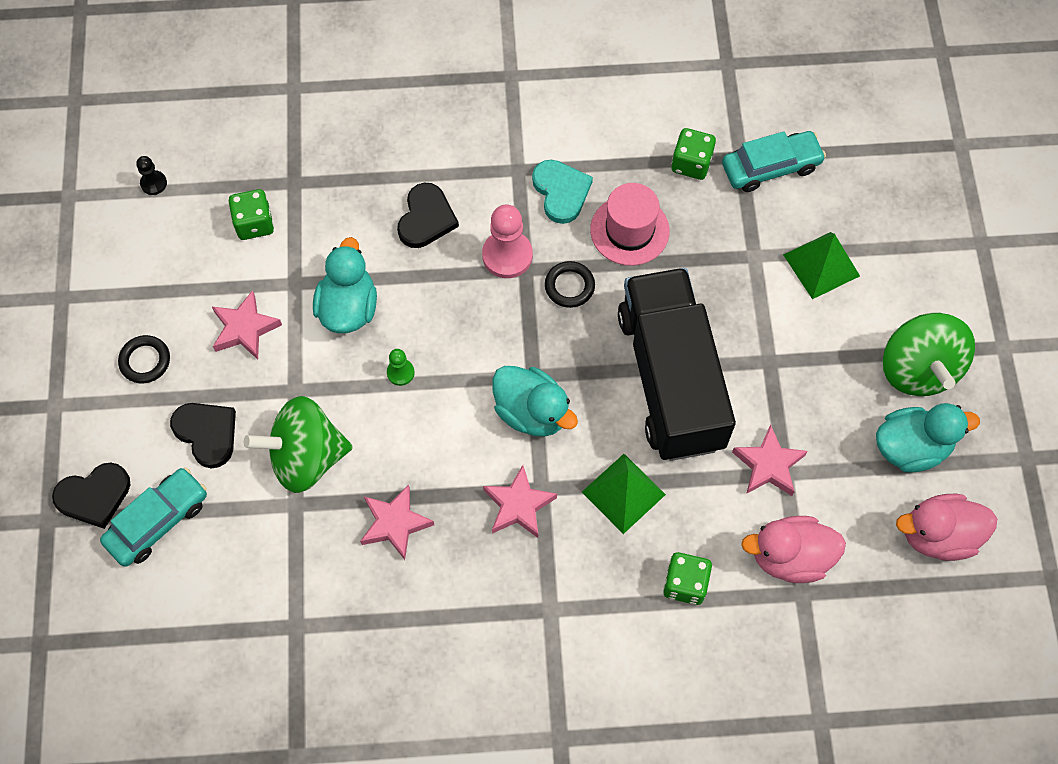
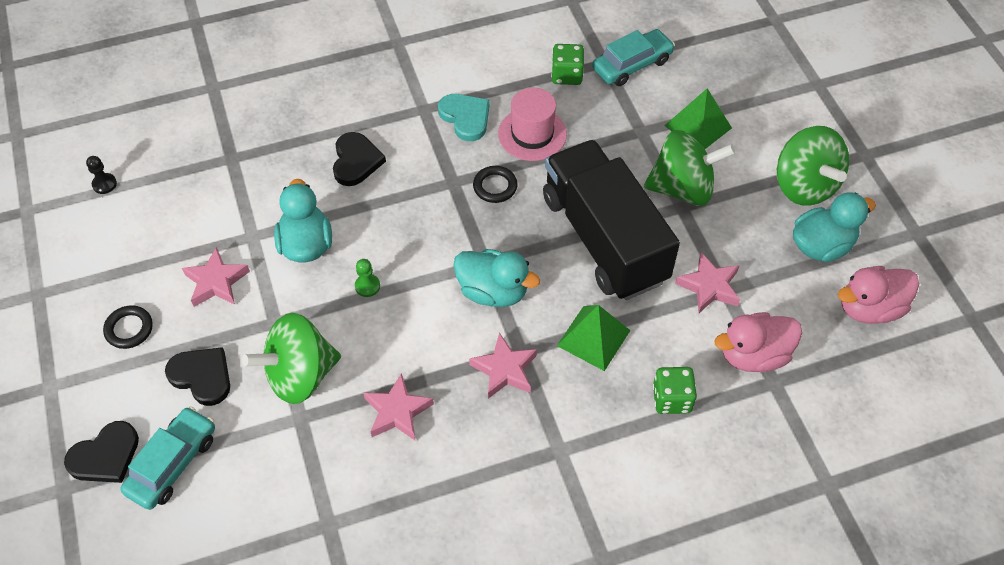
camera: 15 degrees left, 10 degrees down
(254, 223) = (204, 196): green dice -> none
(507, 255) = (434, 174): pink pawn -> none
(778, 339) = (683, 188): none -> green spinning top

